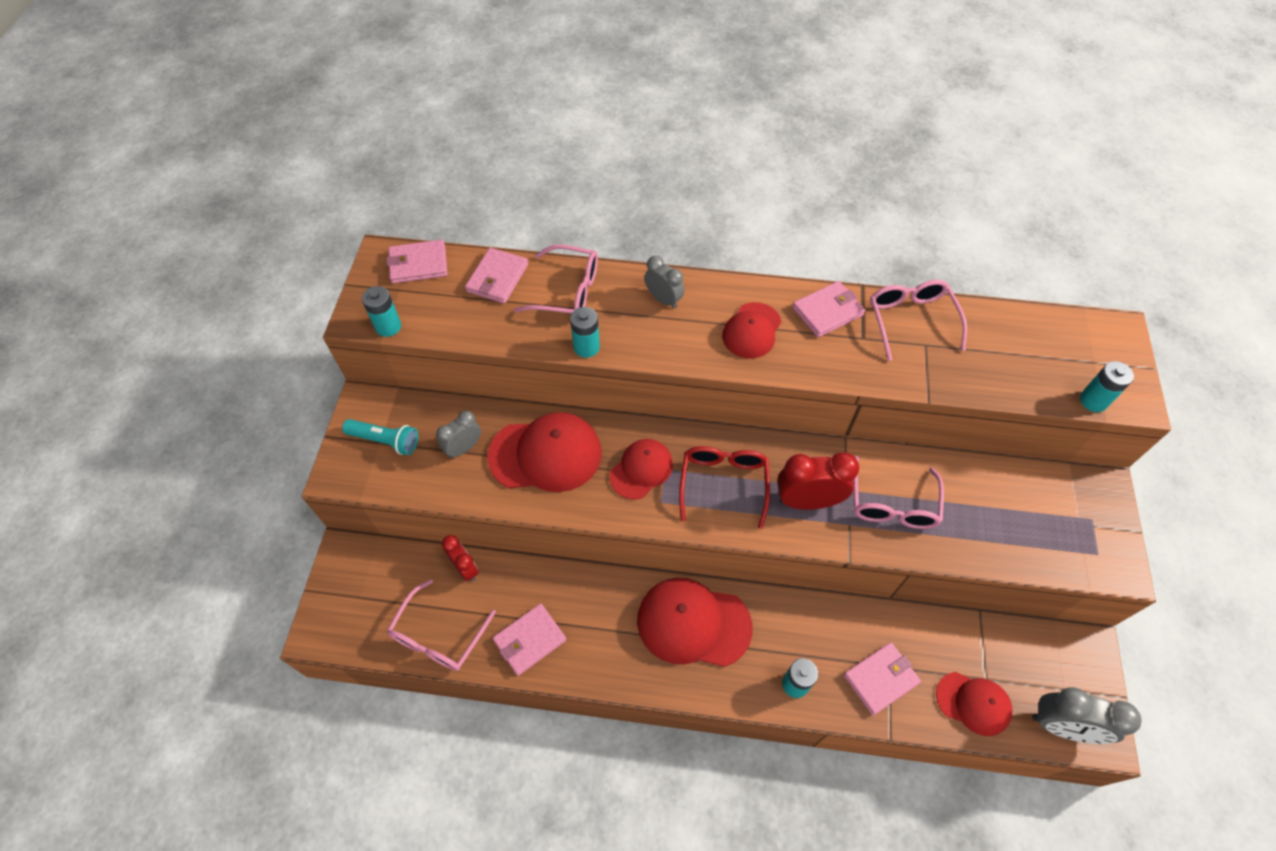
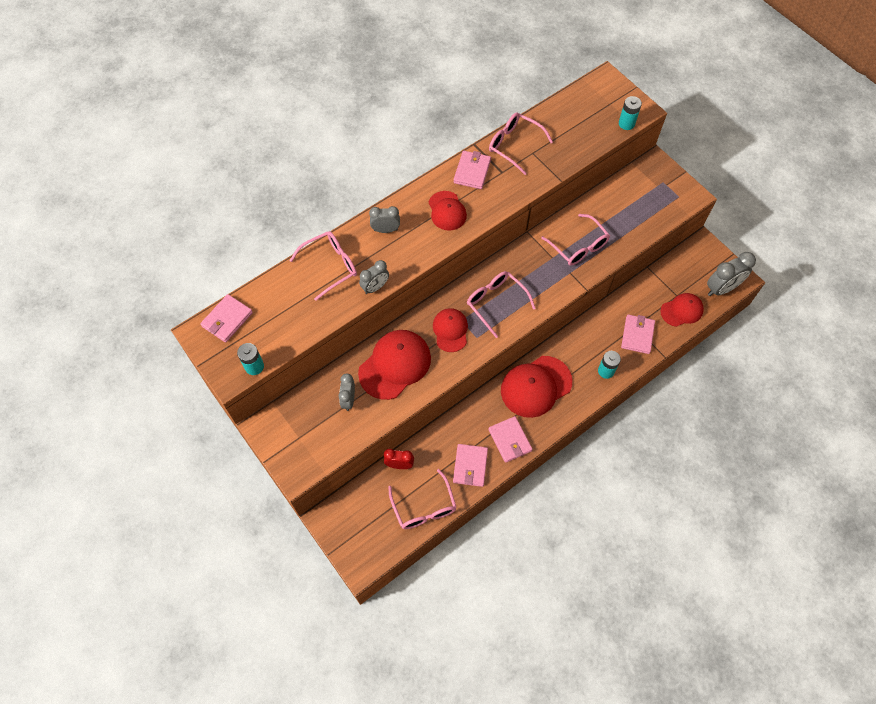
camera: 45 degrees left, 5 degrees up
(385, 441) = (301, 434): turquoise flashlight -> none
(497, 278) = (283, 290): pink wallet -> pink wallet (510, 440)
(586, 347) = (375, 287): turquoise battery -> grey clock
(723, 484) = (496, 303): red glasses -> pink glasses
(807, 501) = (541, 277): red clock -> none

